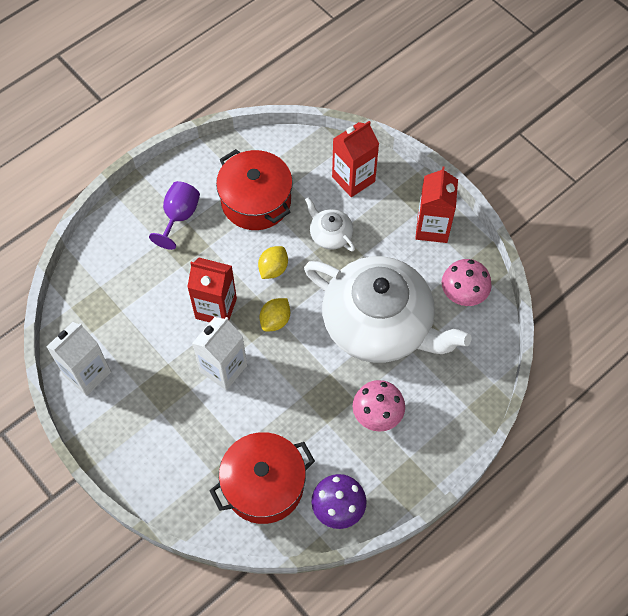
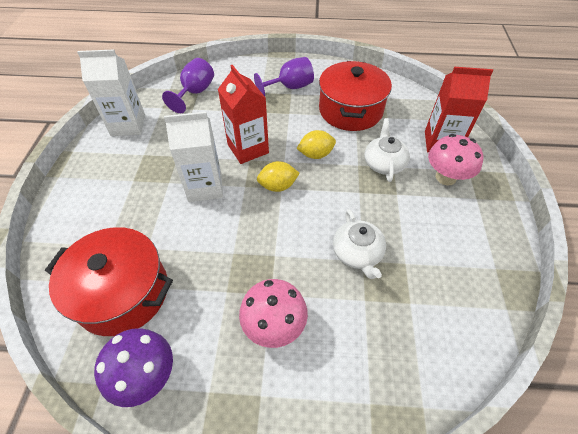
camera: 45 degrees right, 10 degrees down
(101, 292) = (195, 92): none -> purple goblet
(379, 324) = (357, 253): white teapot -> white teapot, size x0.41
(432, 227) = (482, 218): red carton -> none
(463, 295) = (464, 293): pink mushroom -> pink mushroom (445, 177)

